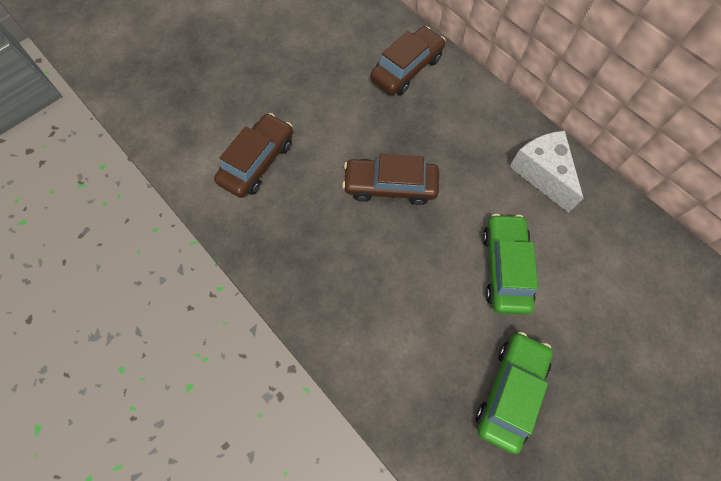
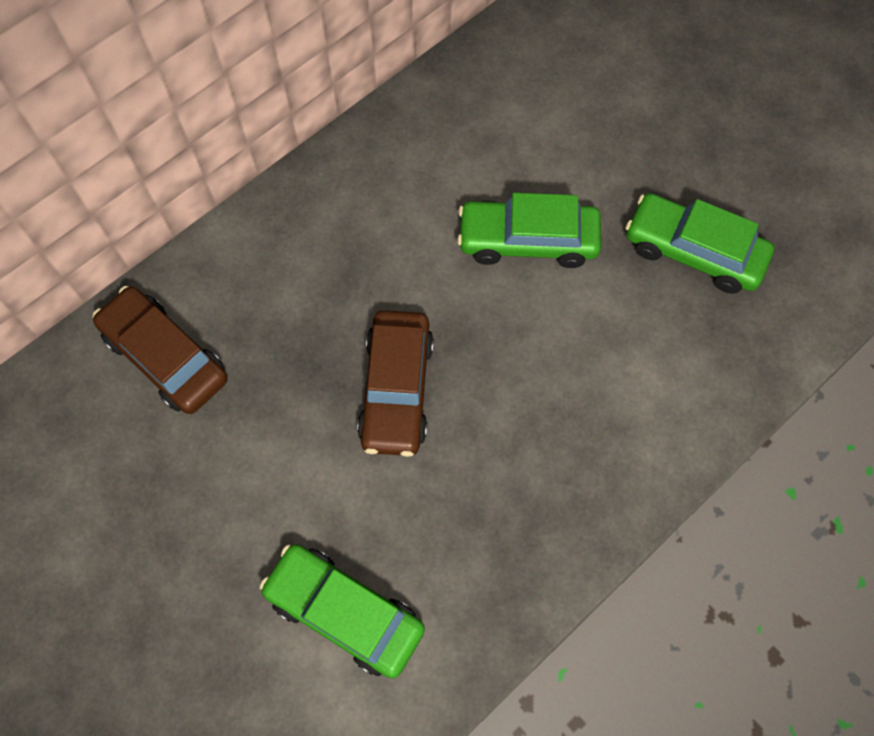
camera: 90 degrees left, 0 degrees up
(258, 162) = (345, 612): brown car -> green car
(541, 173) = (379, 177): white cheese -> none

